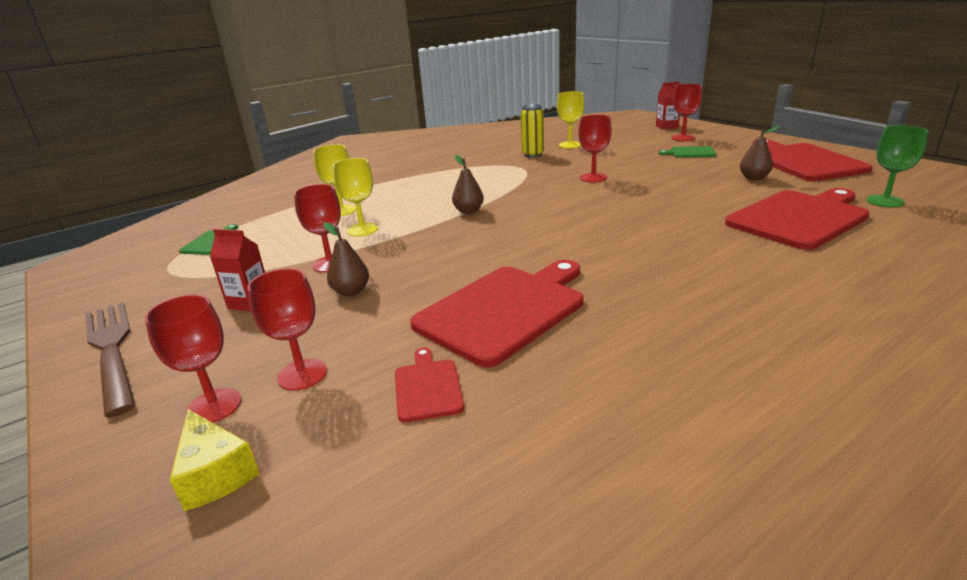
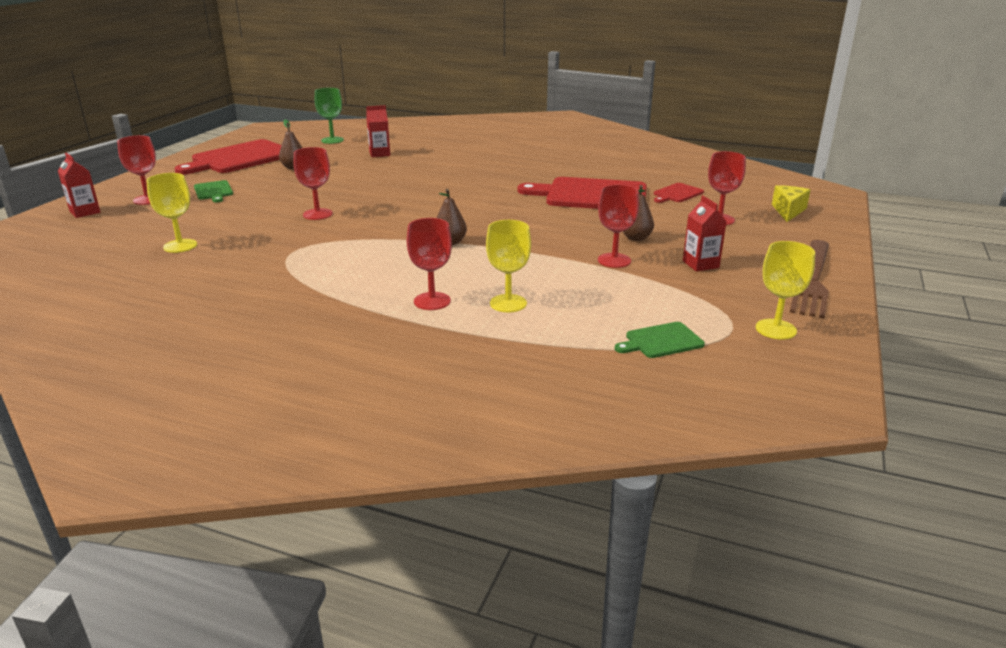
camera: 125 degrees left, 0 degrees up
(214, 406) = (771, 228): red goblet -> red goblet (432, 301)
(362, 230) = (540, 273): yellow goblet -> yellow goblet (775, 329)
(532, 154) = (232, 257): yellow can -> none
(799, 218) = (379, 154): red cutting board -> red carton

